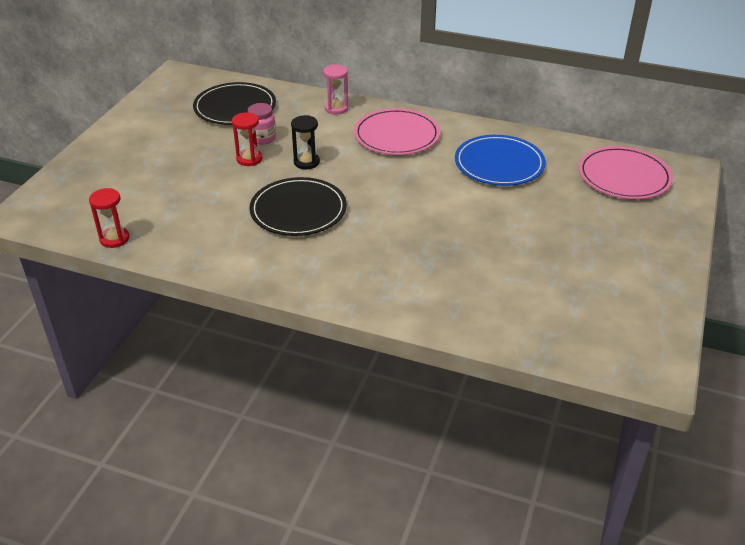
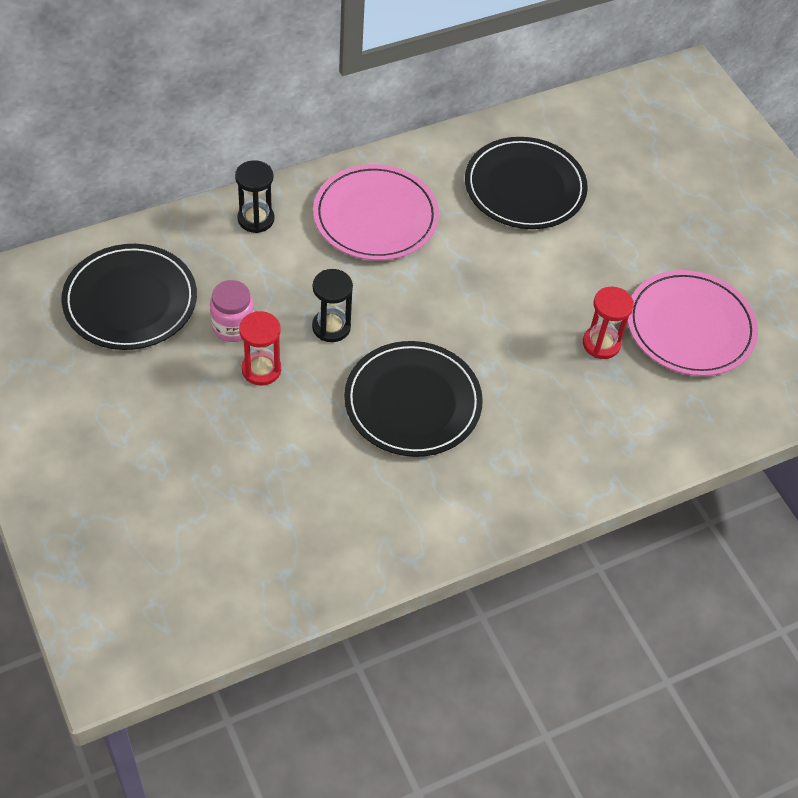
camera: 50 degrees left, 15 degrees up
(114, 239) = (272, 600): red hourglass -> red hourglass (601, 344)
(336, 108) = (256, 219): pink hourglass -> black hourglass
(499, 164) = (525, 187): blue plate -> black plate
(624, 176) = (650, 125): pink plate -> pink plate (690, 326)

